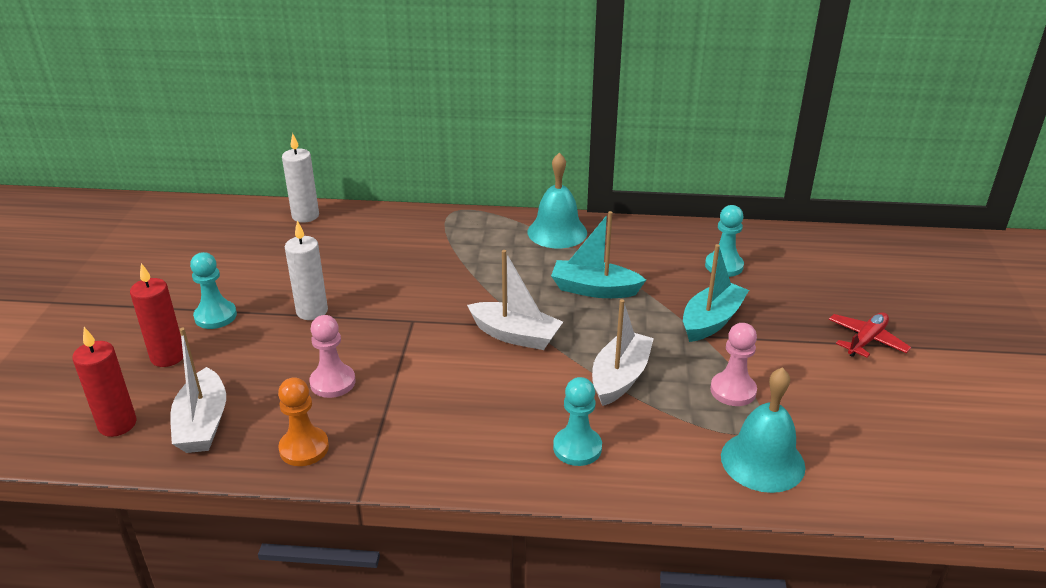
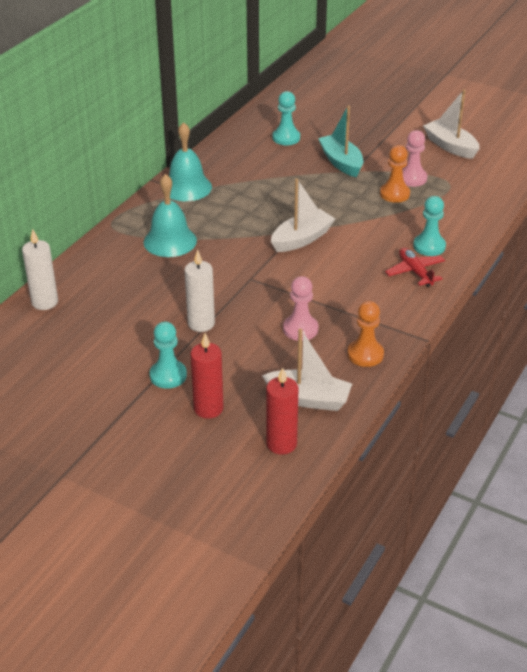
camera: 65 degrees left, 5 degrees up
(594, 289) = (273, 193): turquoise boat -> none
(620, 377) = (374, 212): white boat -> white boat (450, 146)
(679, 384) = (394, 194): none -> orange pawn
(762, 461) = (475, 190): turquoise bell -> turquoise bell (170, 241)
(866, 340) = (396, 121): red plane -> red plane (415, 272)

